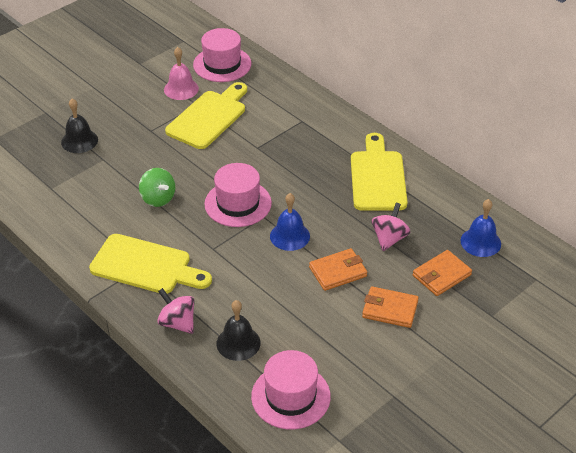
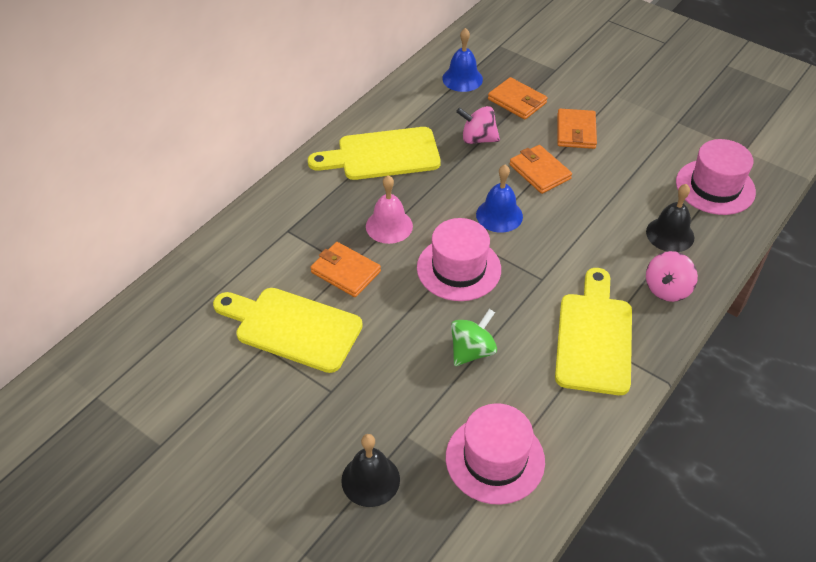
camera: 100 degrees left, 5 degrees up
(181, 89) = (227, 374): pink bell -> pink bell (389, 226)
(222, 64) = (162, 335): pink hat -> pink hat (495, 459)
(252, 145) = (345, 272): none -> orange wallet

